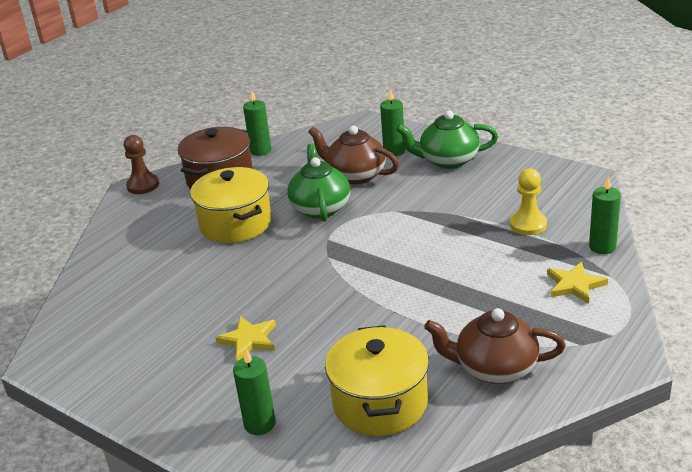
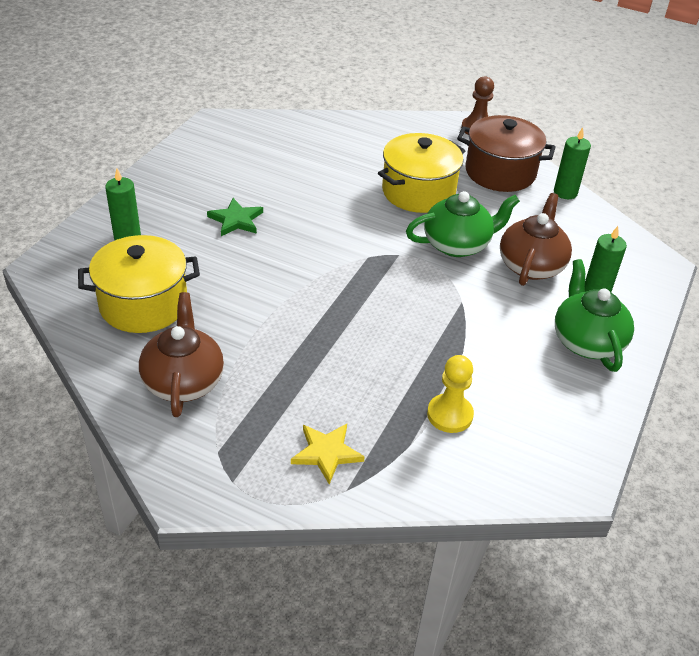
camera: 75 degrees right, 10 degrees up
(249, 340) = (236, 220): yellow star -> green star
(602, 247) = (409, 486): green candle -> none

